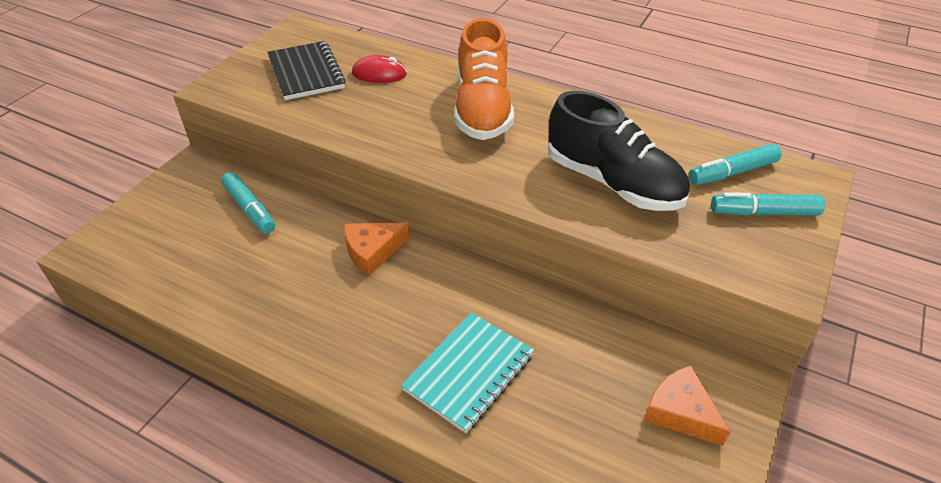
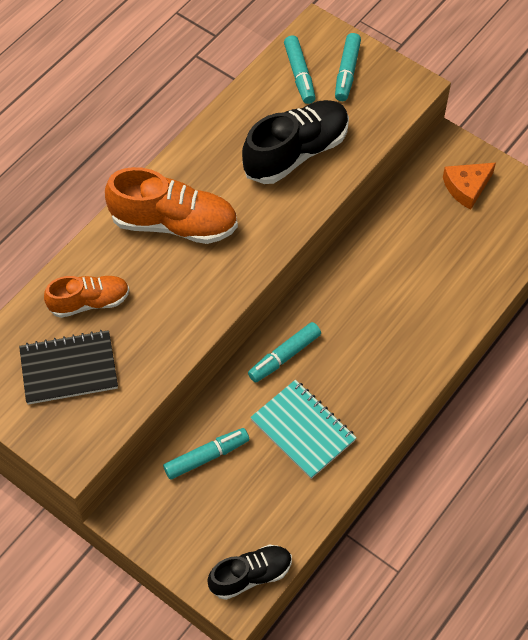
camera: 80 degrees left, 15 degrees up
(110, 258) = (250, 575): none -> black shoe
(372, 252) = (284, 356): orange cheese -> turquoise marker
(379, 74) = (89, 302): red mouse -> orange shoe
(469, 372) = (419, 302): turquoise notebook -> turquoise notebook (303, 430)

